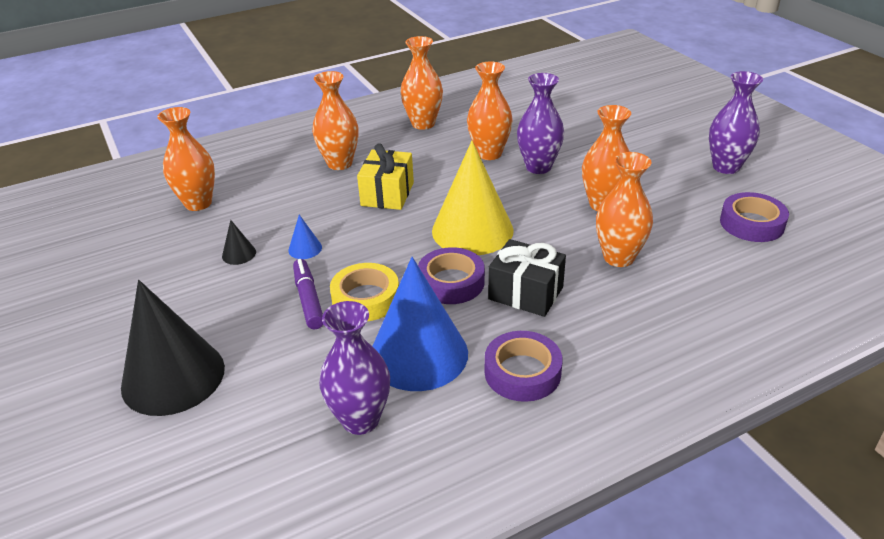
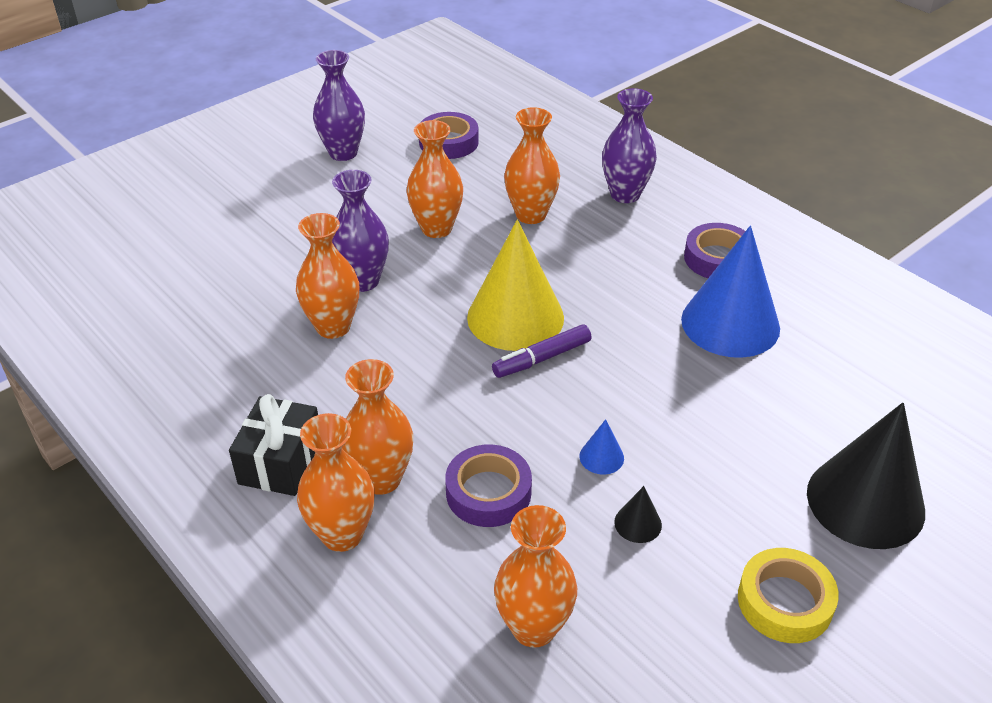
camera: 105 degrees left, 5 degrees up
(308, 299) = (692, 425): purple marker -> purple marker (542, 358)
(360, 420) = (828, 344): purple vase -> purple vase (625, 194)
(366, 298) = (669, 378): yellow tape -> yellow tape (784, 602)
(387, 194) = (455, 406): yellow gift -> none
(423, 124) = (246, 408): orange vase -> orange vase (342, 534)
(451, 282) = (615, 319): purple tape -> purple tape (488, 492)
(525, 293) = (610, 267): black gift -> black gift (280, 462)

